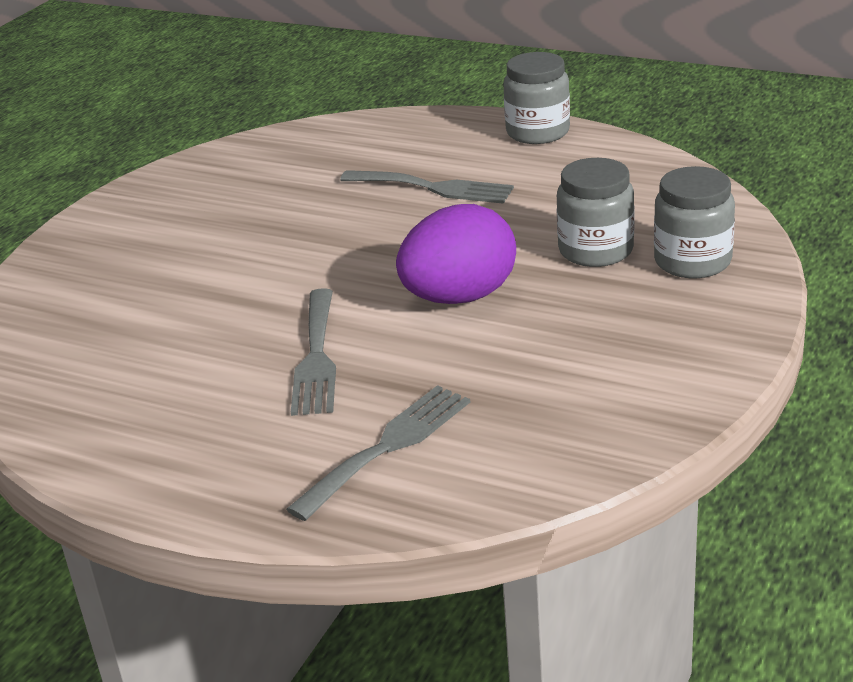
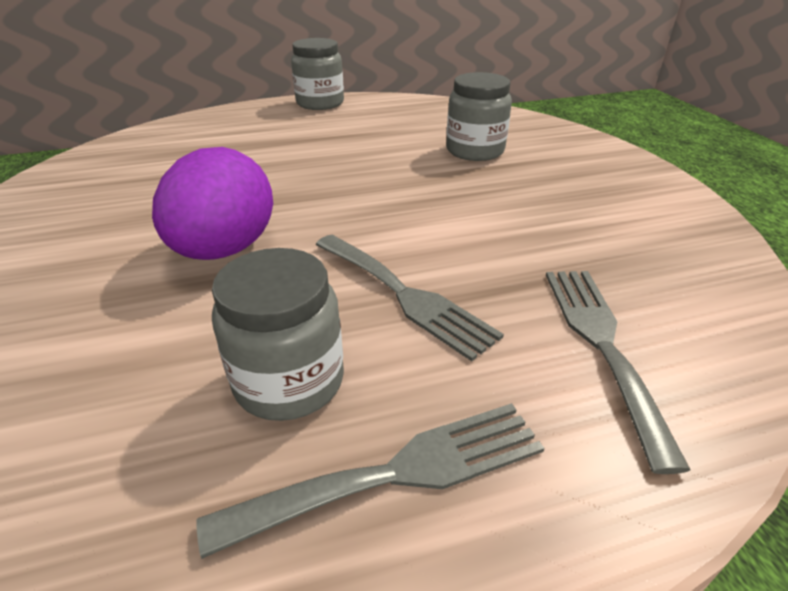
camera: 45 degrees left, 5 degrees up
(434, 188) = (298, 147): grey fork -> grey fork (397, 473)
(459, 297) = (440, 205): purple egg -> purple egg (225, 250)
(692, 261) = (539, 140): grey jar -> grey jar (289, 381)

